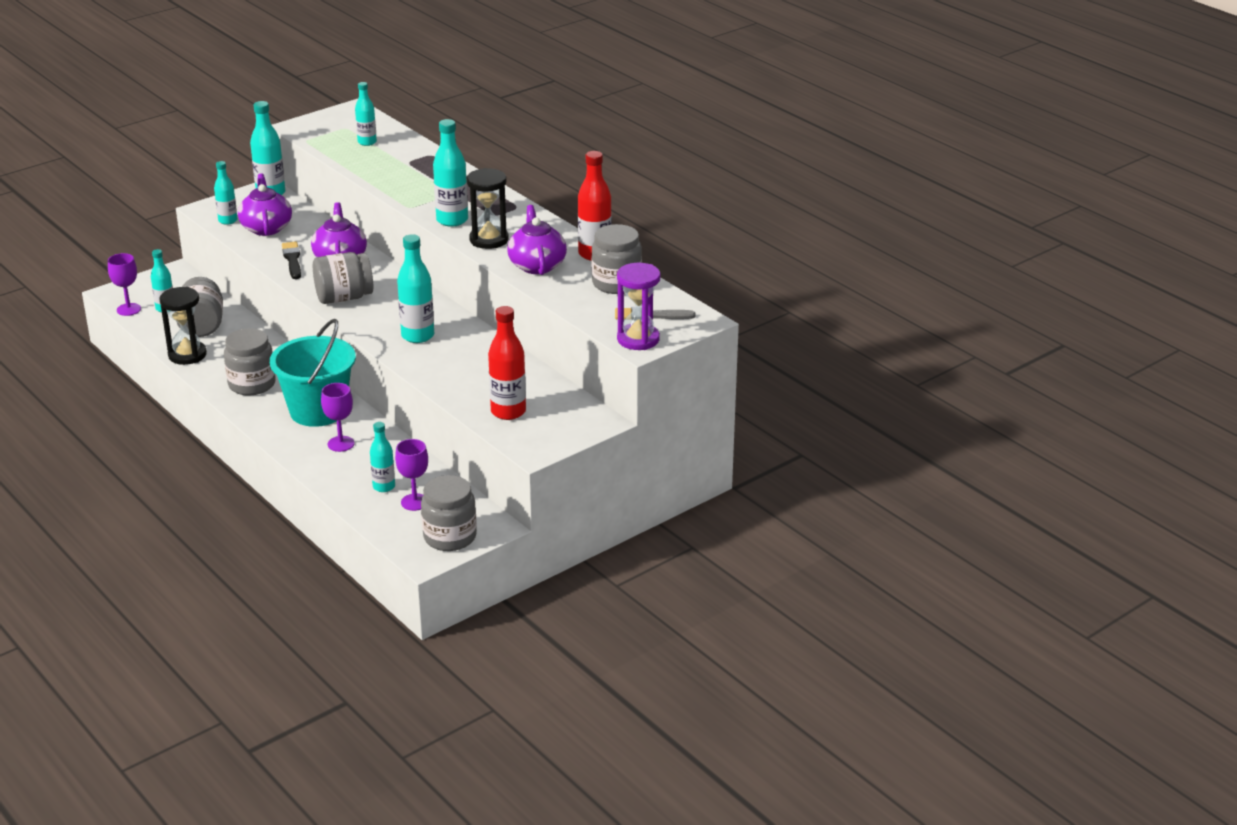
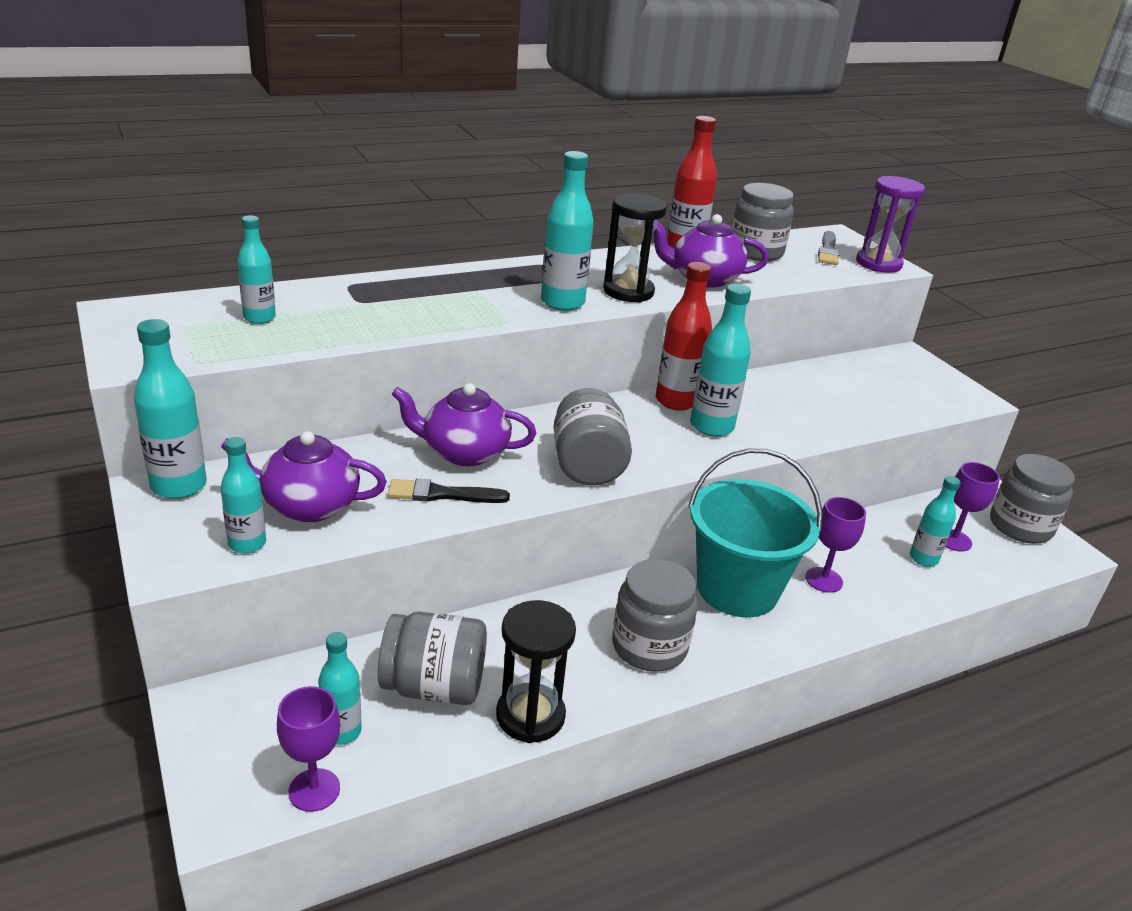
camera: 80 degrees left, 0 degrees up
(508, 412) = (895, 399): red bottle -> red bottle (676, 401)

